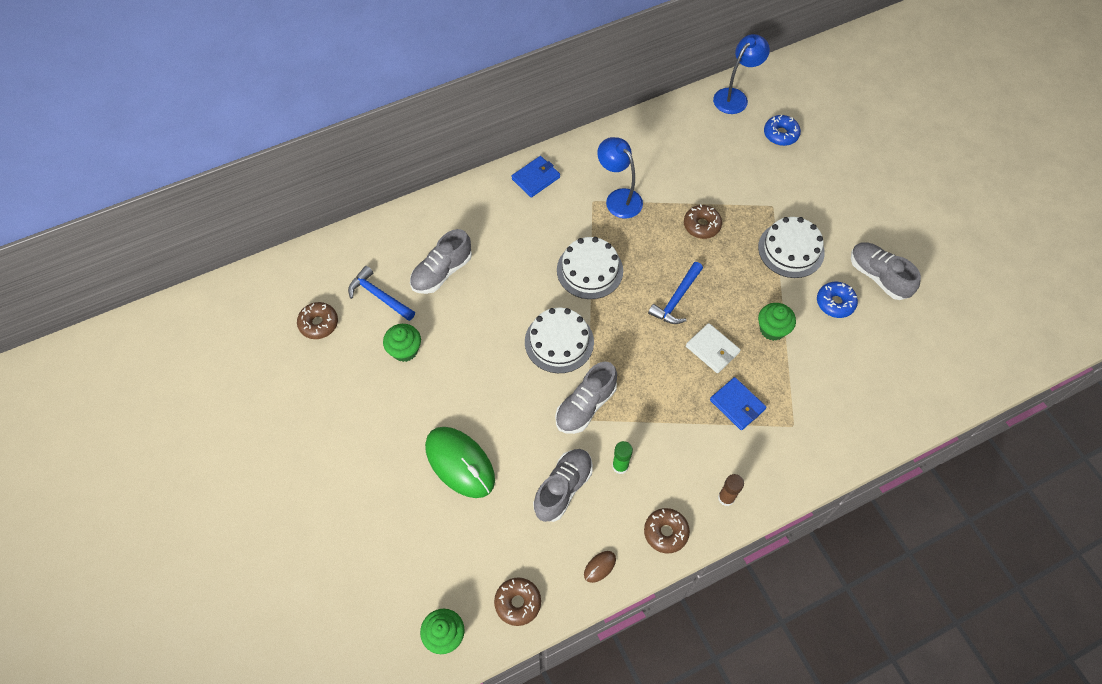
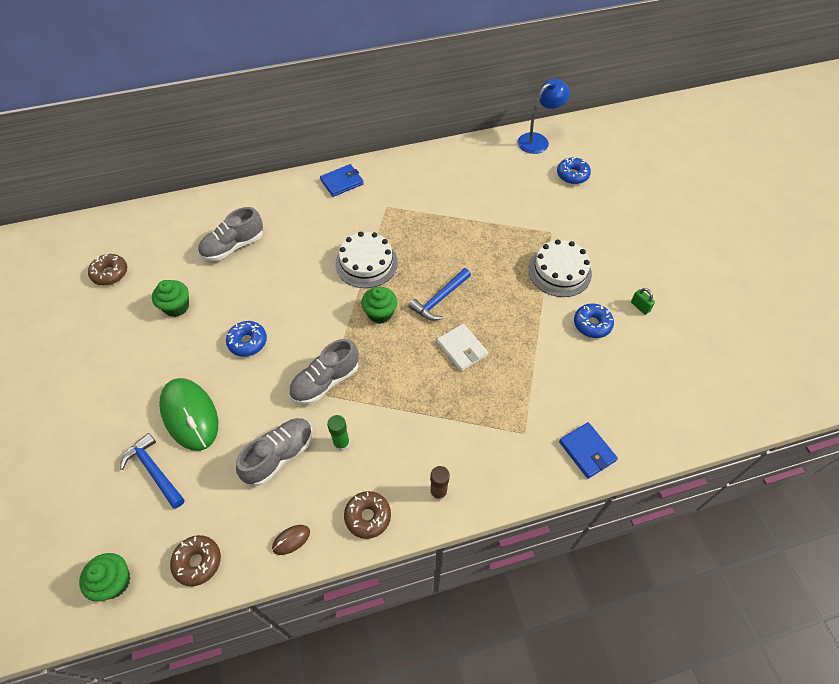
camera: 10 degrees right, 5 degrees down
(379, 296) = (171, 258): blue hammer -> blue hammer (154, 471)
(493, 377) = (247, 342): none -> blue donut
(559, 342) = (319, 320): white cake -> none
(618, 198) = (410, 207): blue lamp -> none
(701, 225) = (480, 240): brown donut -> none
(737, 405) = (473, 403): blue wallet -> blue wallet (587, 451)
(772, 329) = (525, 339): green cupcake -> green cupcake (380, 313)
(878, 276) = (640, 307): grey shoe -> green padlock

